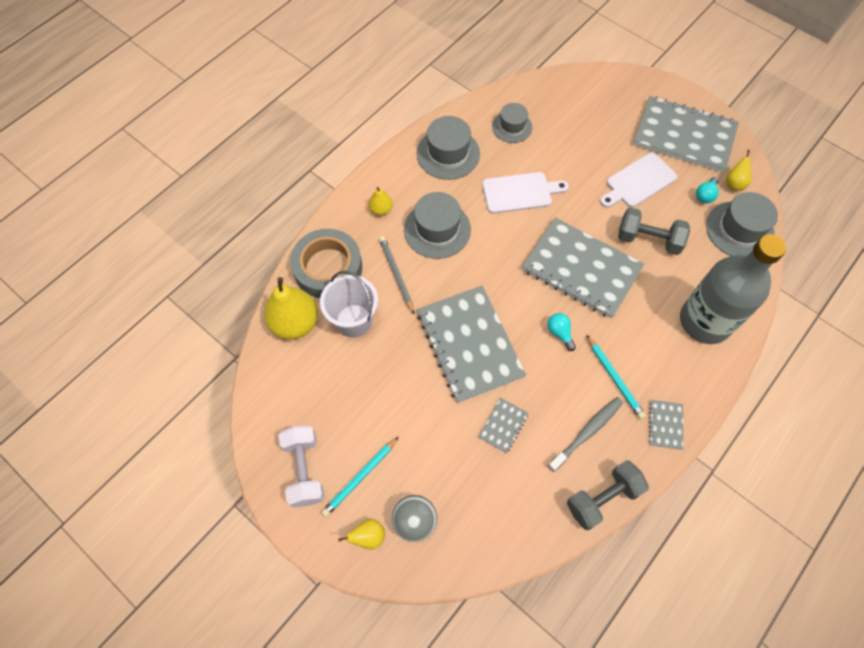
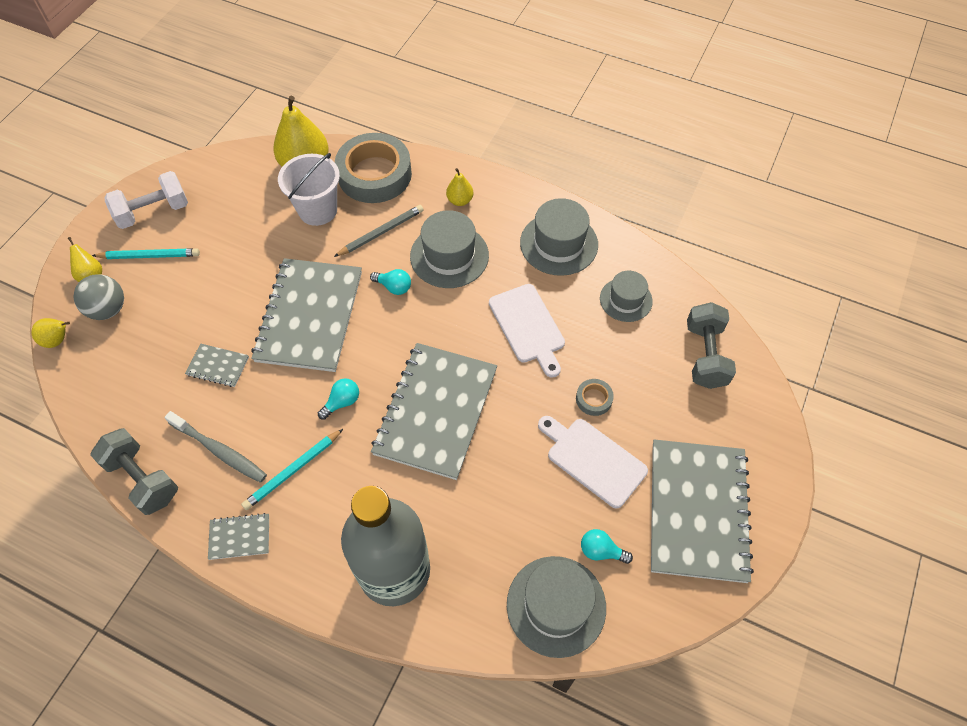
camera: 75 degrees right, 5 degrees down
(360, 477) = (149, 256): turquoise pencil -> turquoise pencil turned 150 degrees clockwise
(457, 275) = (394, 287): none -> turquoise light bulb
(470, 344) = (310, 316): grey notebook -> grey notebook turned 45 degrees counterclockwise
(591, 168) = (594, 399): none -> grey tape
(648, 240) = (502, 484): grey dumbbell -> grey dumbbell (705, 355)
(734, 183) = (637, 591): yellow pear -> yellow pear (58, 340)

